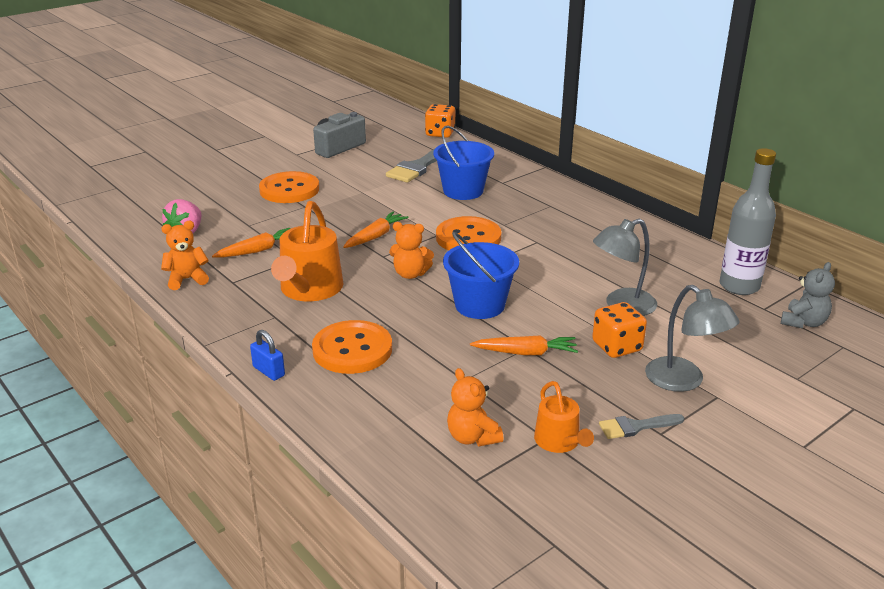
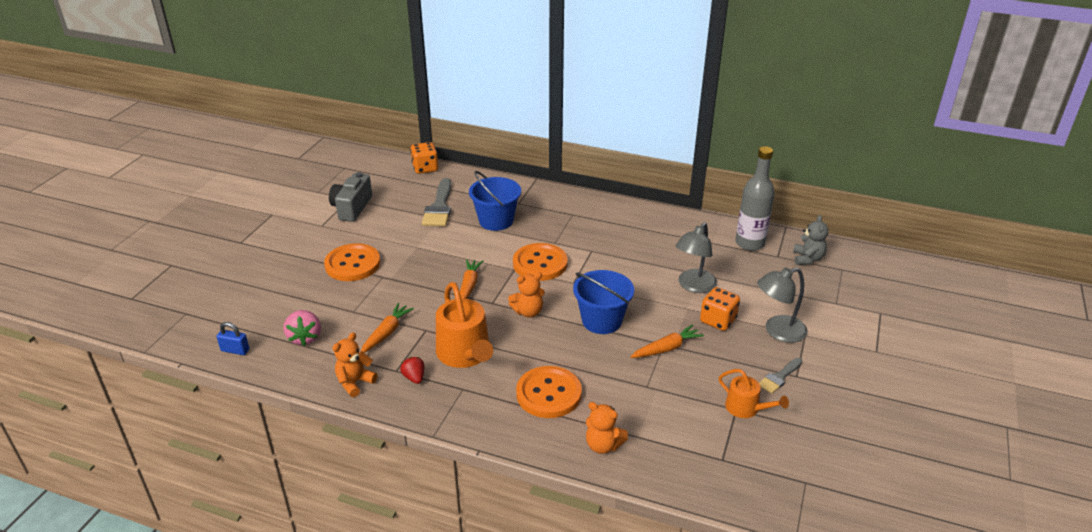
camera: 30 degrees left, 5 degrees up
(242, 293) = (414, 378): none -> red strawberry
(269, 371) = (506, 437): blue padlock -> blue padlock (235, 350)
(472, 437) = (692, 429): orange teddy bear -> orange teddy bear (603, 445)
(683, 381) = (778, 331): grey lamp -> grey lamp turned 135 degrees clockwise

